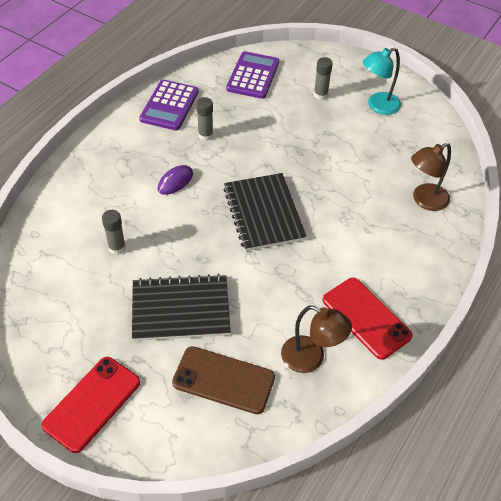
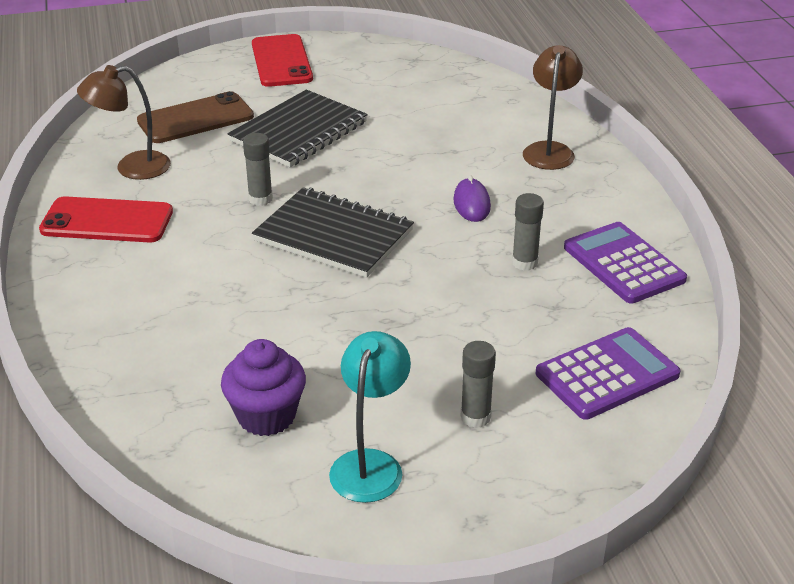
camera: 135 degrees right, 15 degrees down
(117, 248) = (427, 132): grey glue stick -> grey glue stick (260, 199)
(253, 76) = (607, 374): purple calculator -> purple calculator turned 90 degrees counterclockwise
(396, 147) = (266, 416): none -> purple cupcake
(424, 200) = (150, 371): brown lamp -> brown lamp (549, 150)

